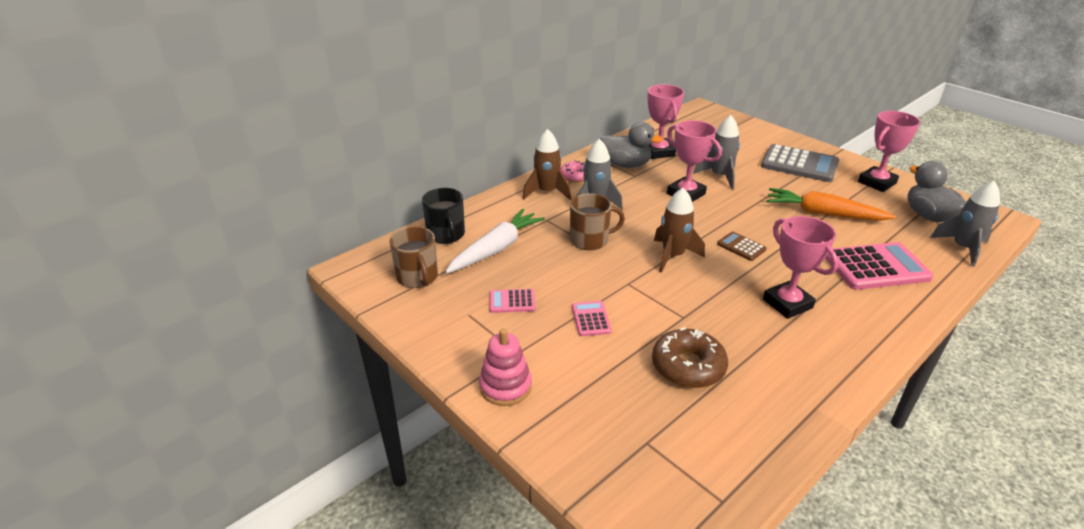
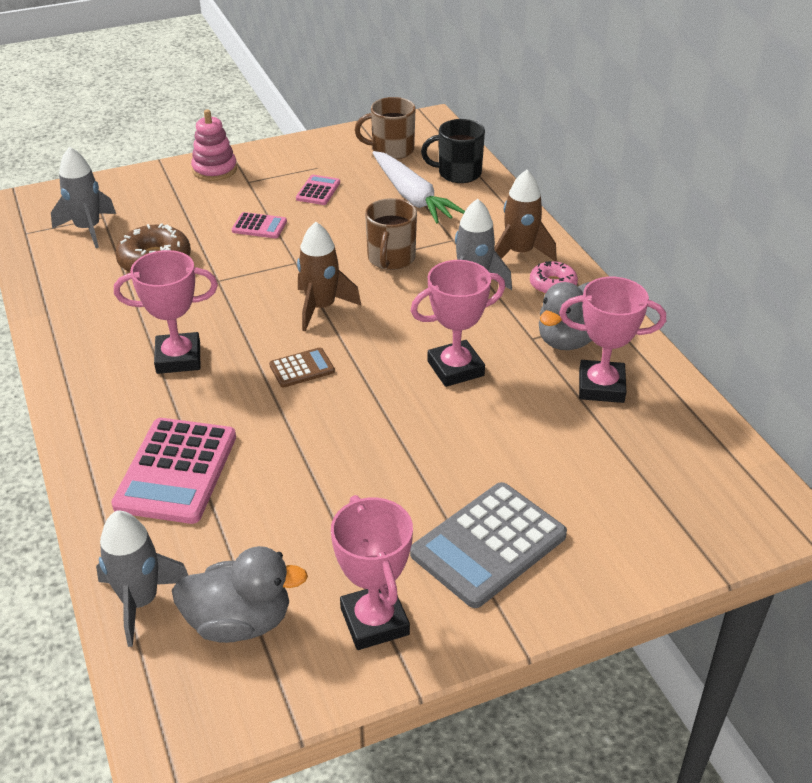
camera: 110 degrees right, 5 degrees up
(719, 176) = (491, 423): grey rocket -> grey rocket (88, 229)
(824, 214) = (323, 489): orange carrot -> none

